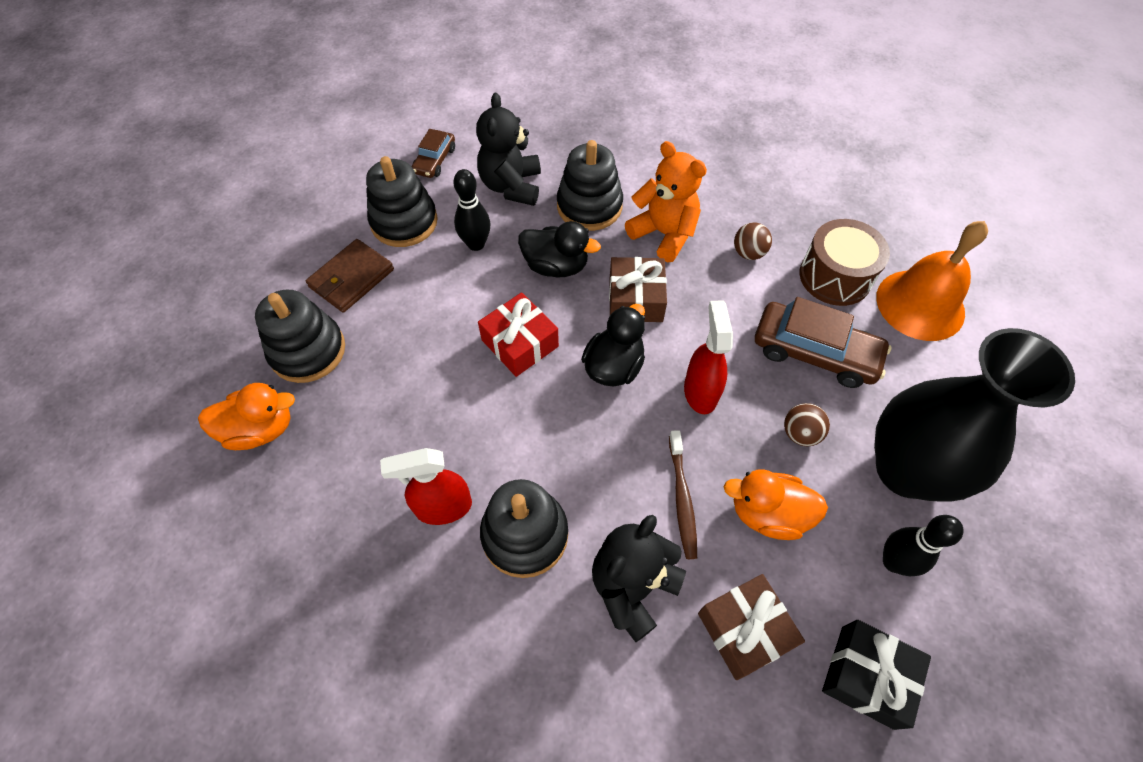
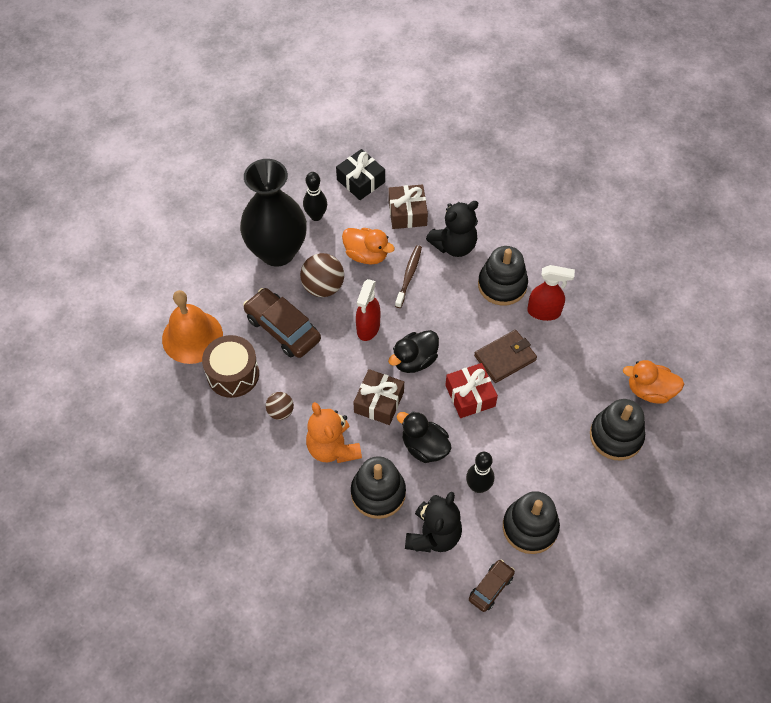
camera: 160 degrees left, 0 degrees up
(351, 278) = (579, 486): brown wallet -> brown wallet (505, 358)
(800, 433) = (323, 287): brown ball -> brown ball, size x1.67

